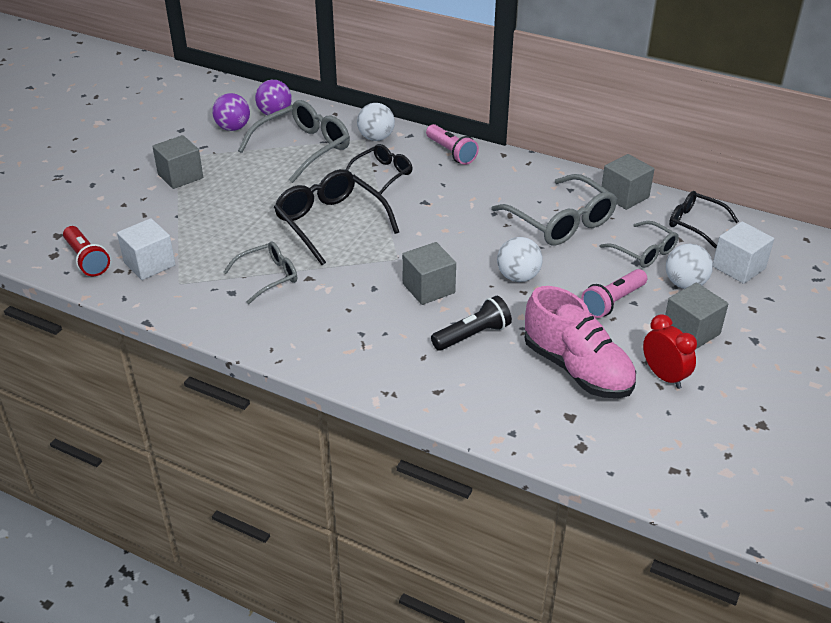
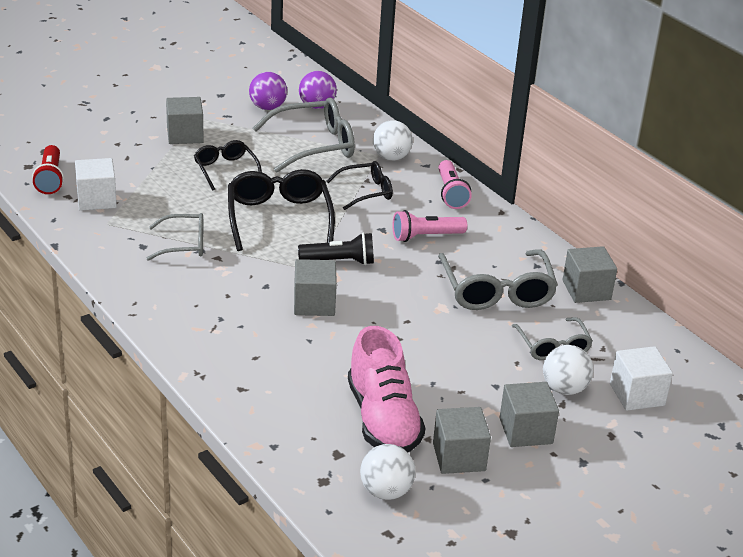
camera: 25 degrees right, 5 degrees down
(473, 335) = (316, 356): black flashlight -> black flashlight (339, 261)
(518, 277) = (406, 324): white ball -> white ball (386, 491)
(612, 302) = (475, 378): pink flashlight -> pink flashlight (425, 236)
(664, 376) = (459, 457): red clock -> grey cube
(695, 223) = (634, 340): black glasses -> black glasses (225, 170)

